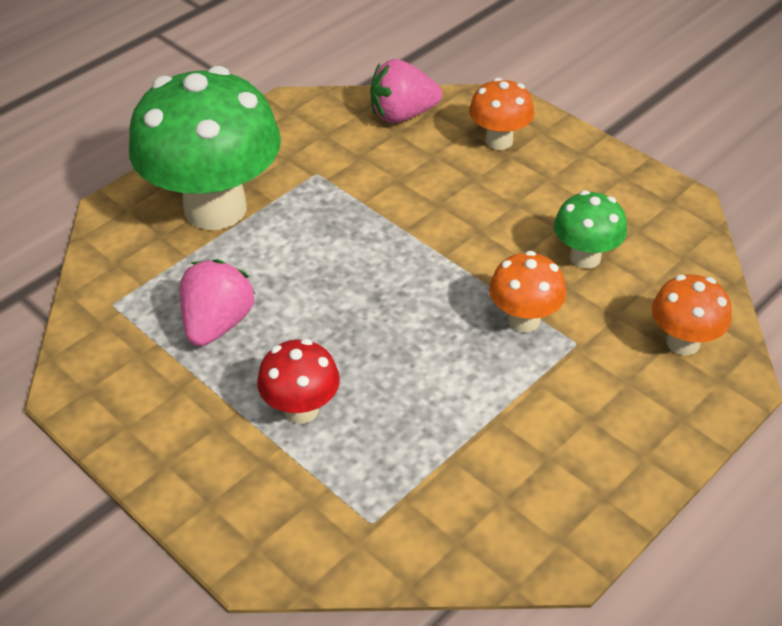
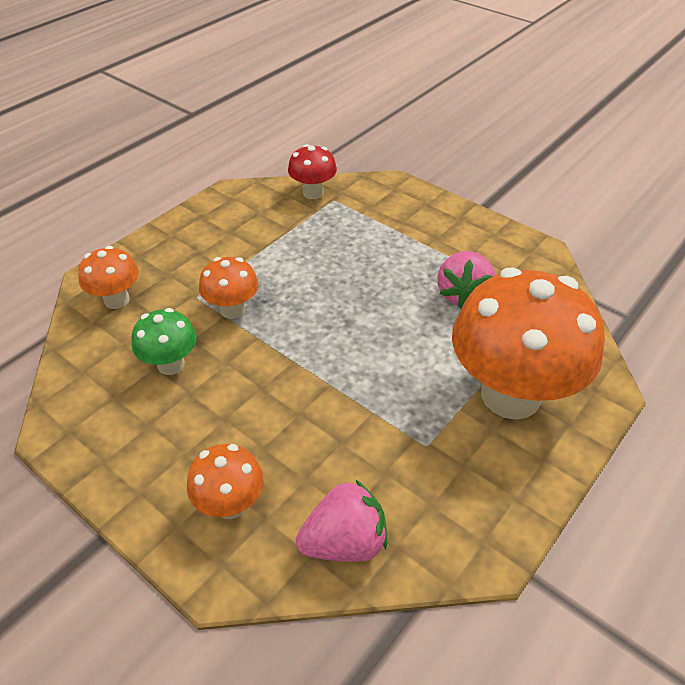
camera: 175 degrees right, 0 degrees up
(215, 208) = (510, 395): green mushroom -> orange mushroom
(301, 409) = (386, 247): red mushroom -> red mushroom (313, 193)

